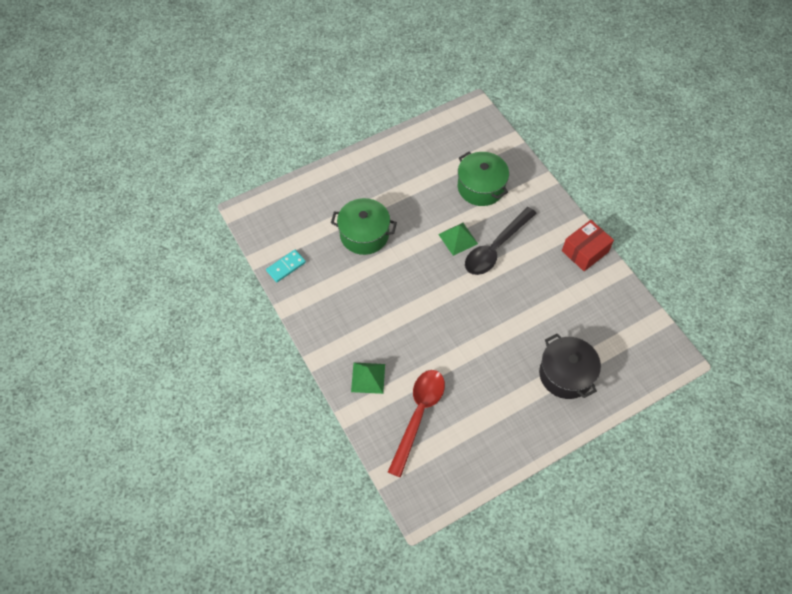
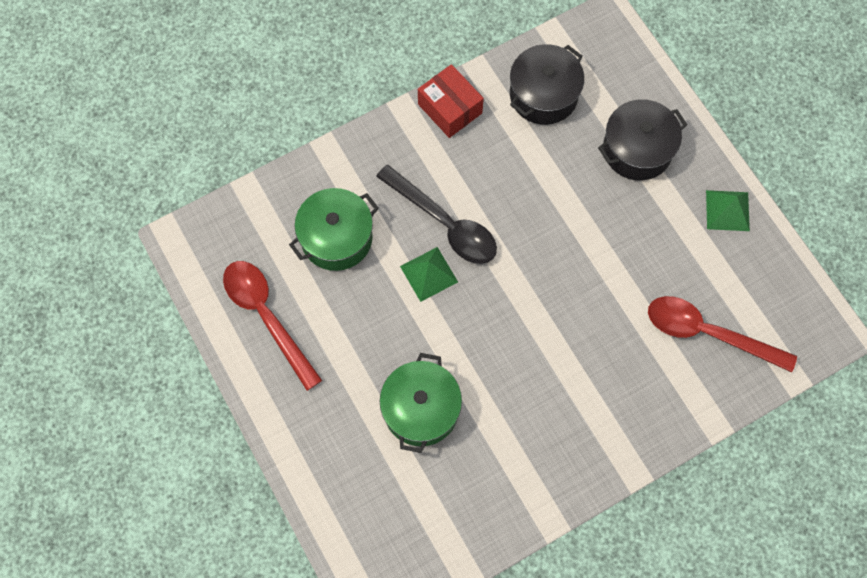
camera: 90 degrees left, 10 degrees up
(286, 267) = (480, 528): turquoise domino -> none
(368, 378) = (658, 400): green pyramid -> green pyramid (727, 210)
(425, 153) = (267, 317): none -> red spoon
(604, 311) = (543, 95): none -> black pot

